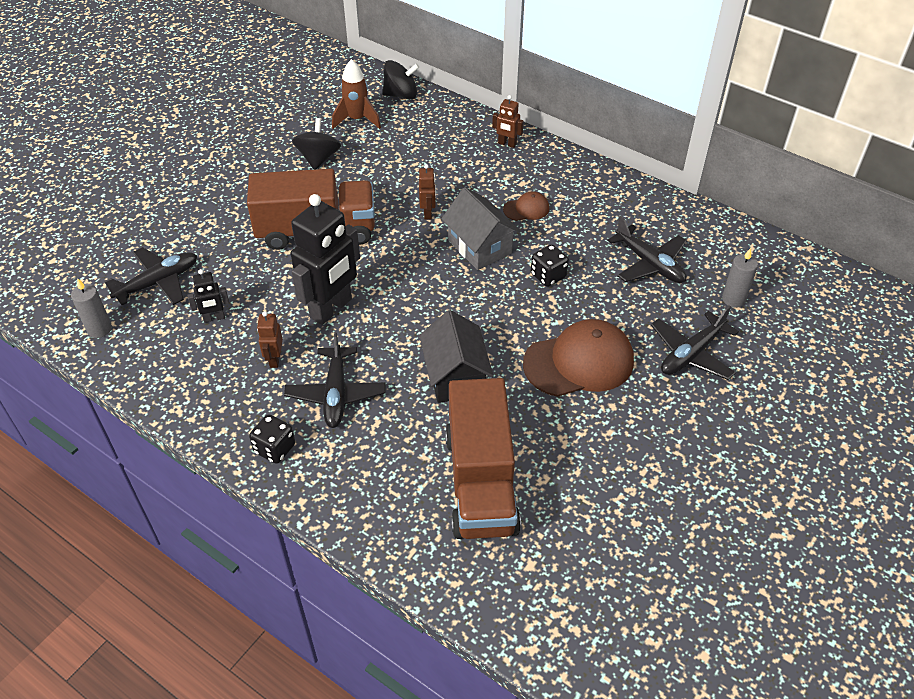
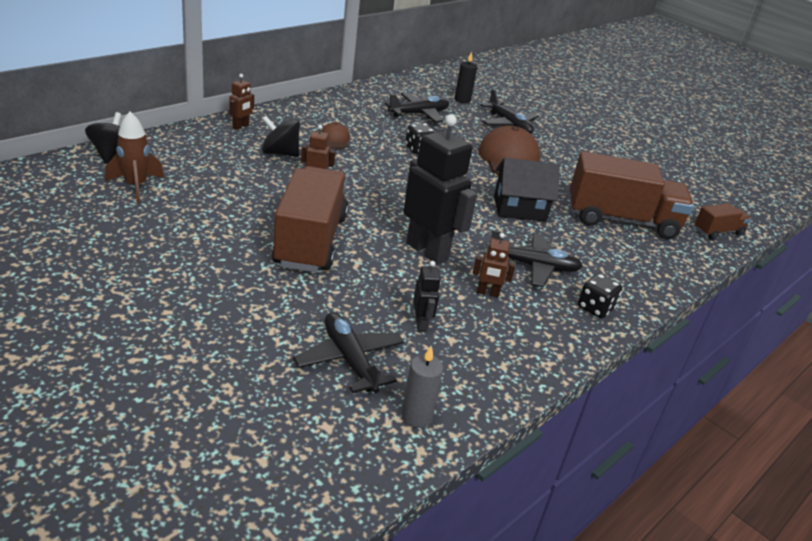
camera: 85 degrees left, 15 degrees down
(318, 158) = (188, 220): black spinning top -> black spinning top (280, 153)
(479, 247) = (373, 167): grey house -> none
(508, 604) = (718, 232): none -> brown truck
(733, 299) = (462, 100): grey candle -> black candle

